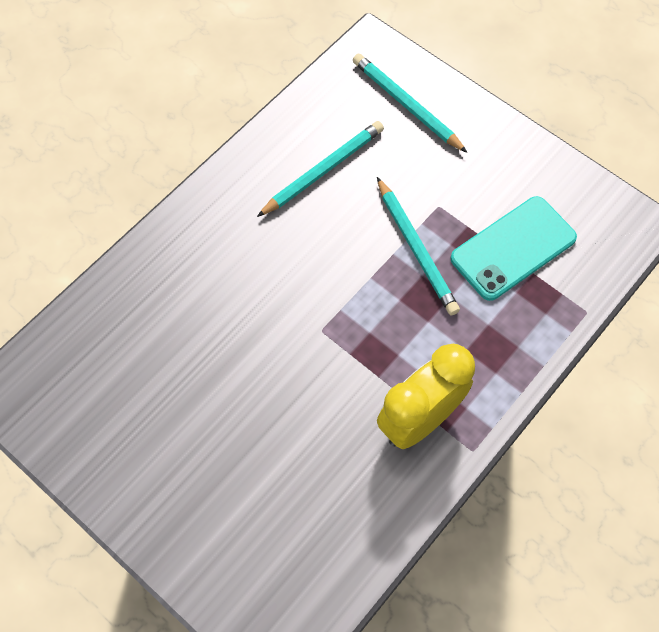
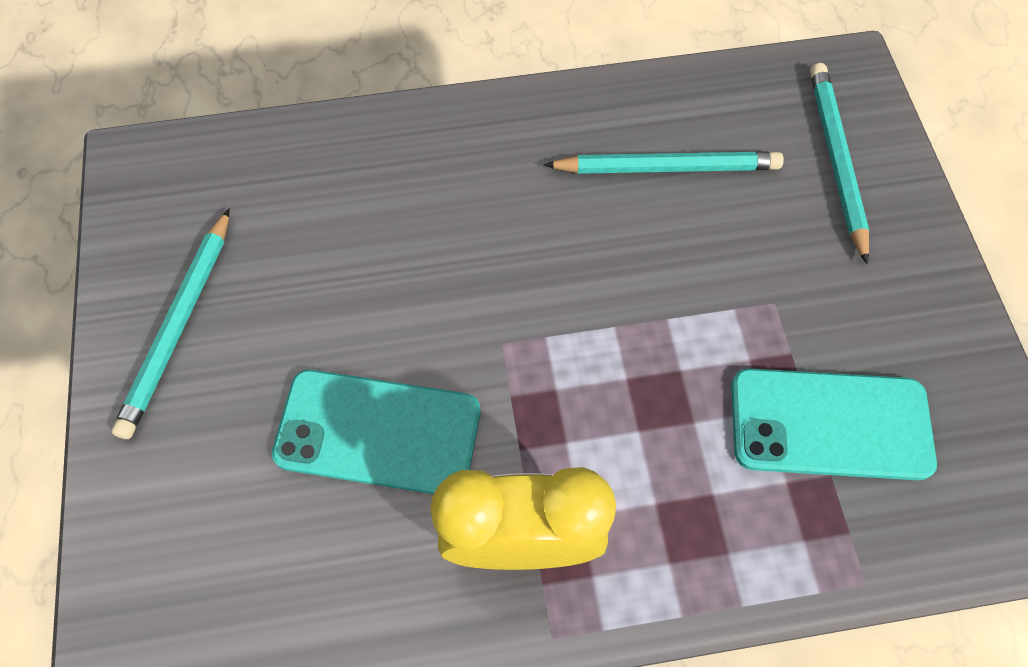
camera: 40 degrees right, 0 degrees up
(299, 425) = (378, 432): none -> turquoise phone
(416, 249) = (700, 333): turquoise pencil -> turquoise pencil (179, 325)

